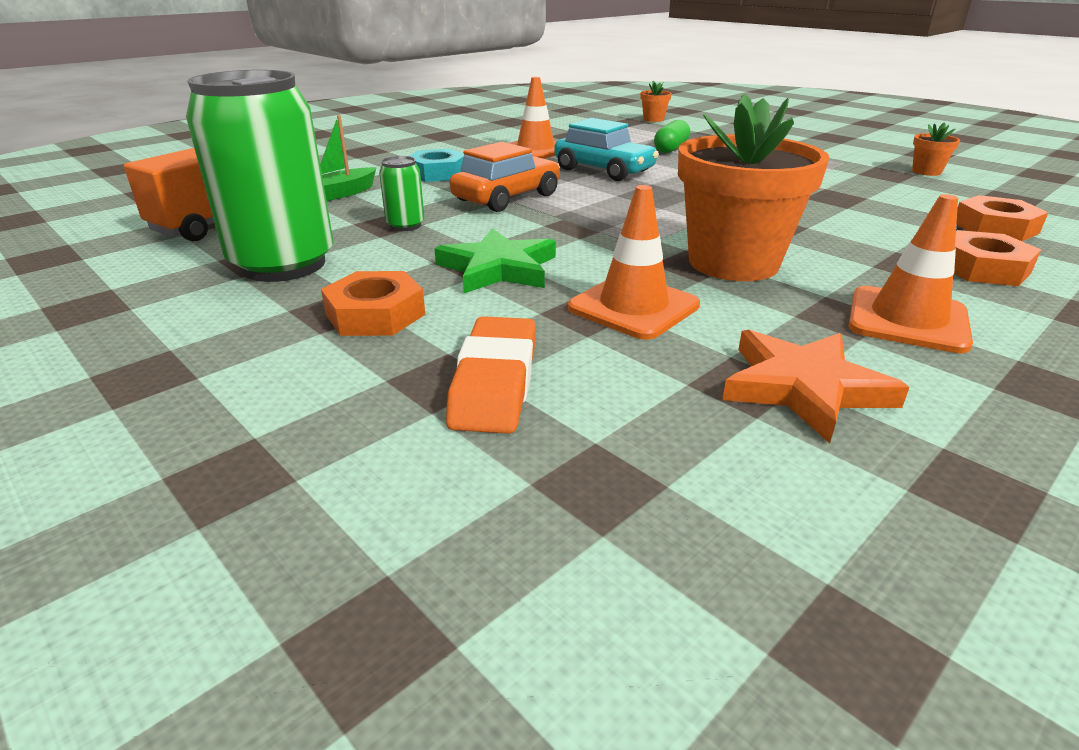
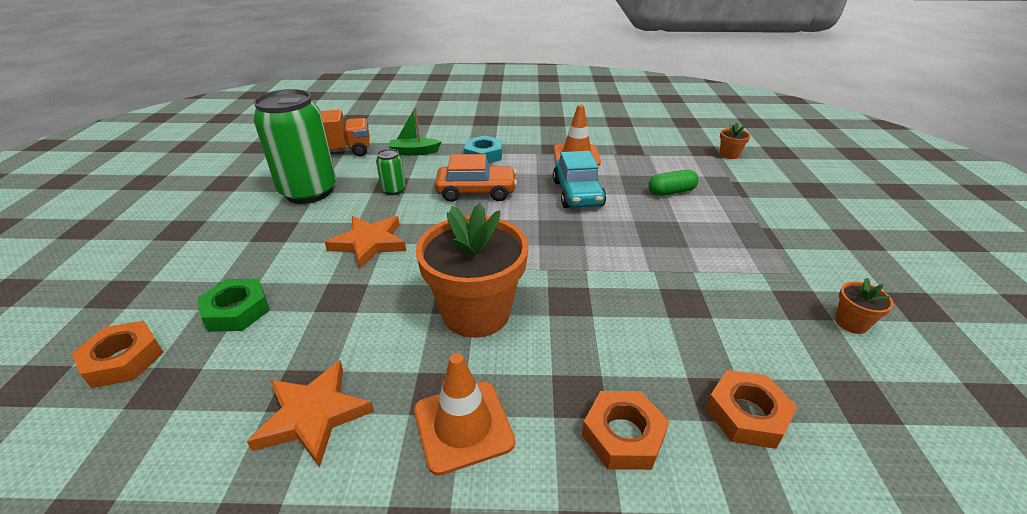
camera: 45 degrees right, 5 degrees up
(375, 314) = (279, 243): orange nut -> orange nut (123, 359)
(495, 383) = (237, 311): orange eraser -> green nut
(498, 268) = (369, 243): green star -> orange star
(633, 307) = (365, 308): orange traffic cone -> none

